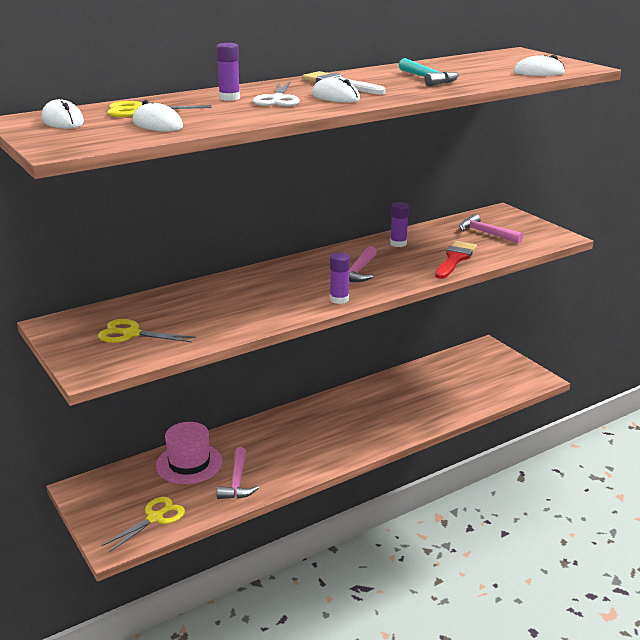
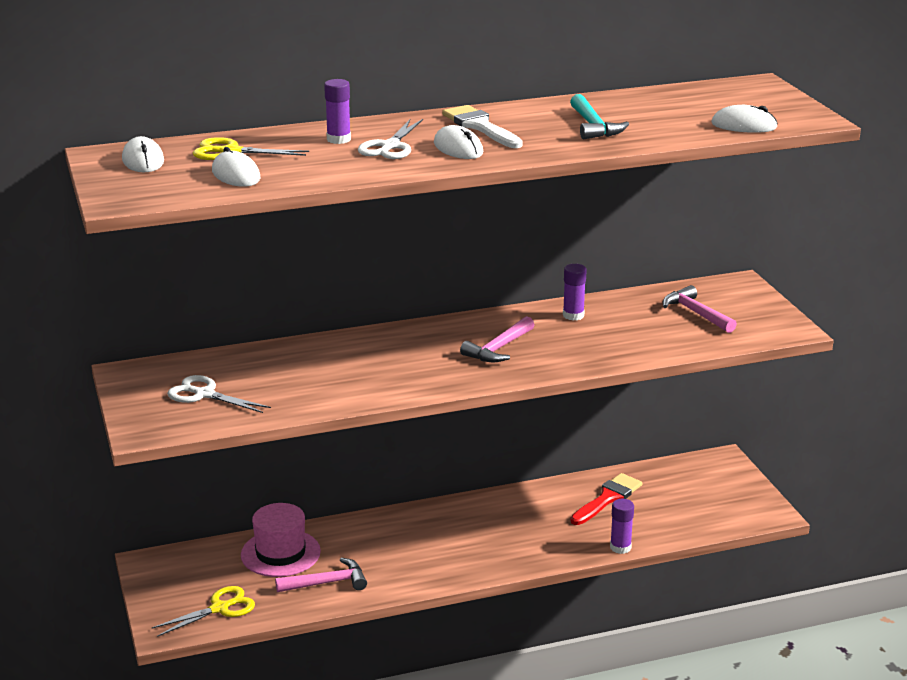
camera: 15 degrees right, 0 degrees up
(131, 334) = (204, 394): yellow scissors -> white scissors
(237, 482) = (327, 583): pink hammer -> pink hammer turned 120 degrees counterclockwise
(339, 299) = (456, 382): purple glue stick -> purple glue stick (620, 547)
(455, 259) = (631, 345): red brush -> red brush (607, 498)

